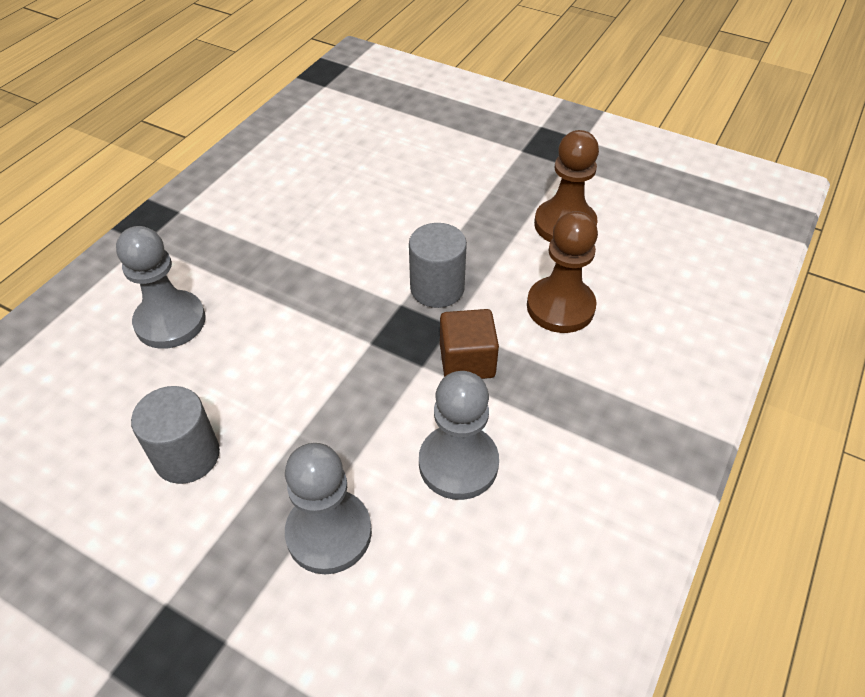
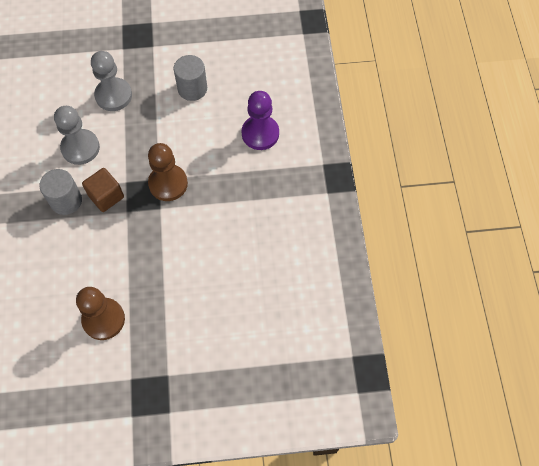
camera: 145 degrees right, 15 degrees up
(170, 321) = (260, 133): grey pawn -> purple pawn
(437, 288) = (148, 228): grey cylinder -> grey cylinder (66, 201)
(560, 307) = (76, 255): brown pawn -> brown pawn (168, 183)

